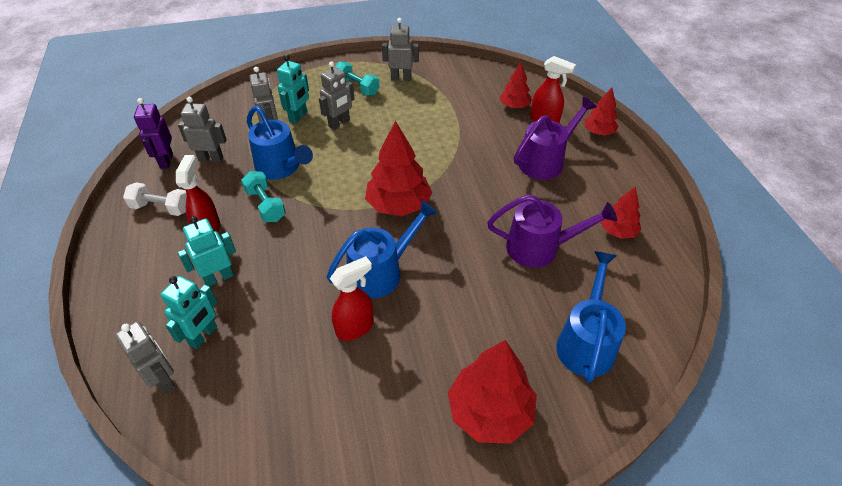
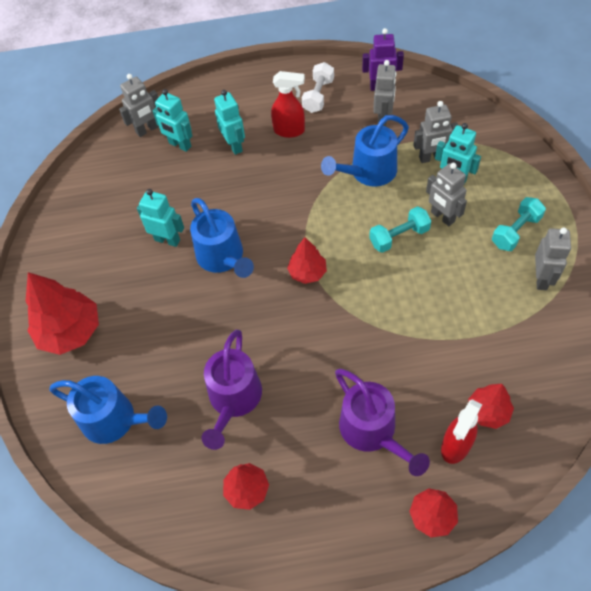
camera: 100 degrees right, 10 degrees up
(266, 205) = (316, 166): turquoise dumbbell -> turquoise dumbbell (399, 237)
(355, 327) = (167, 240): red spray bottle -> turquoise robot
(398, 205) = (307, 272): red tree -> red tree, size x0.57

